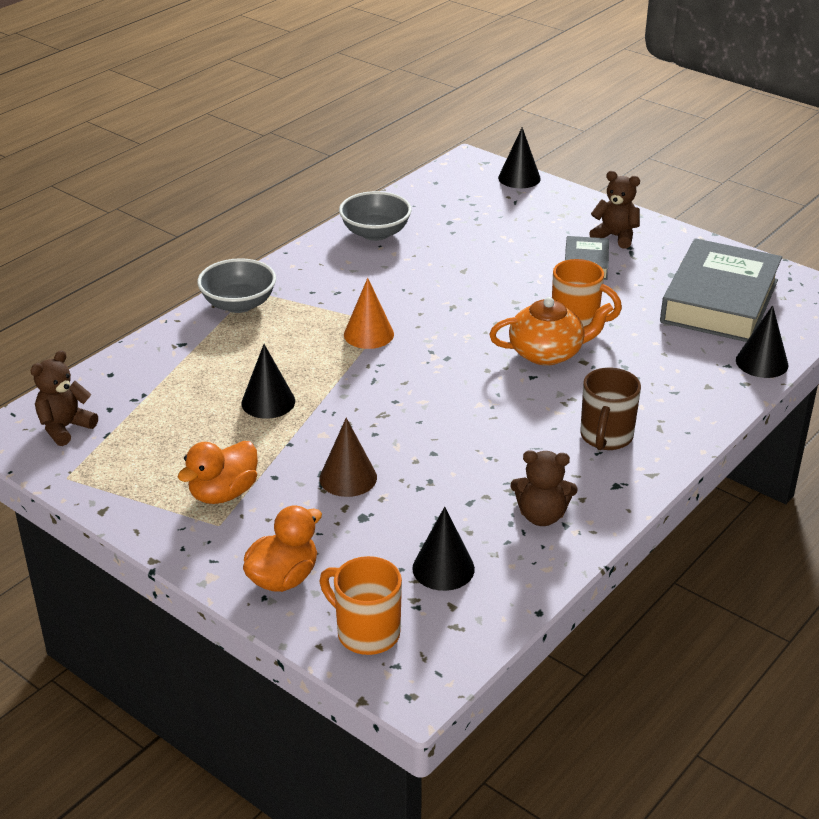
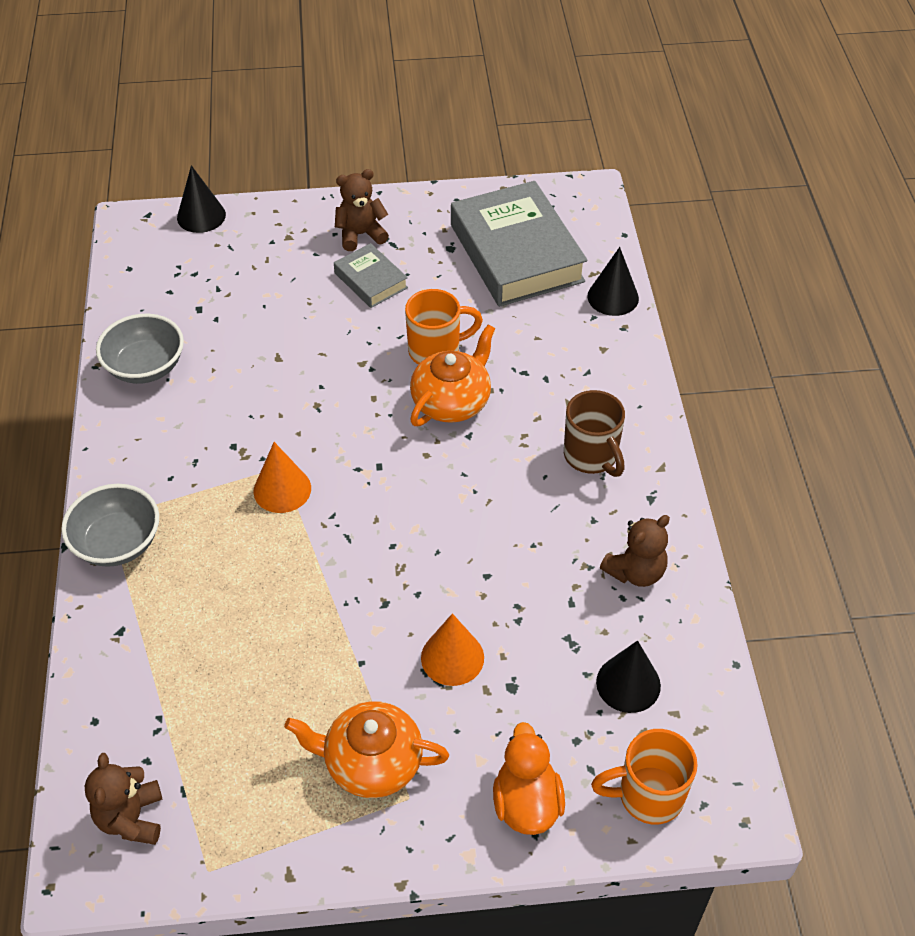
camera: 45 degrees left, 15 degrees up
(223, 493) = (371, 762): orange duck -> orange teapot
(268, 402) = (286, 633): black cone -> none
(348, 478) = (452, 657): brown cone -> orange cone

